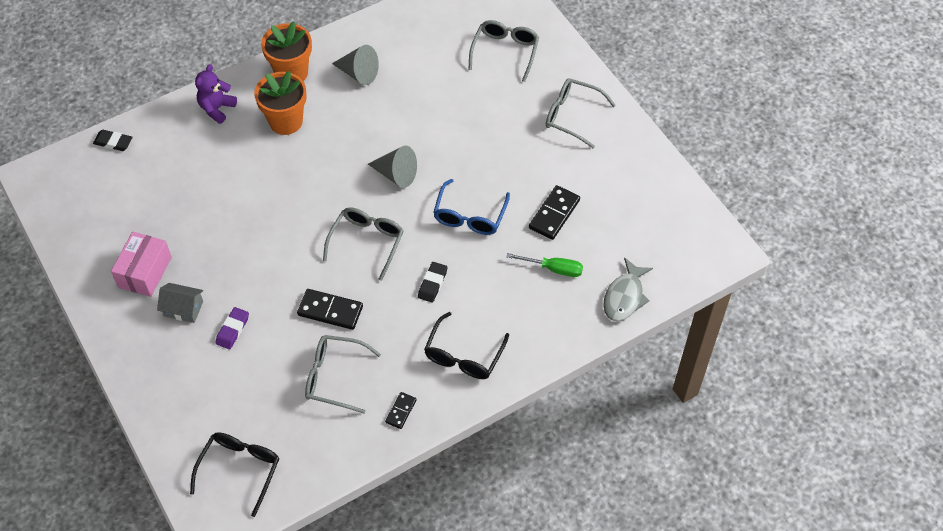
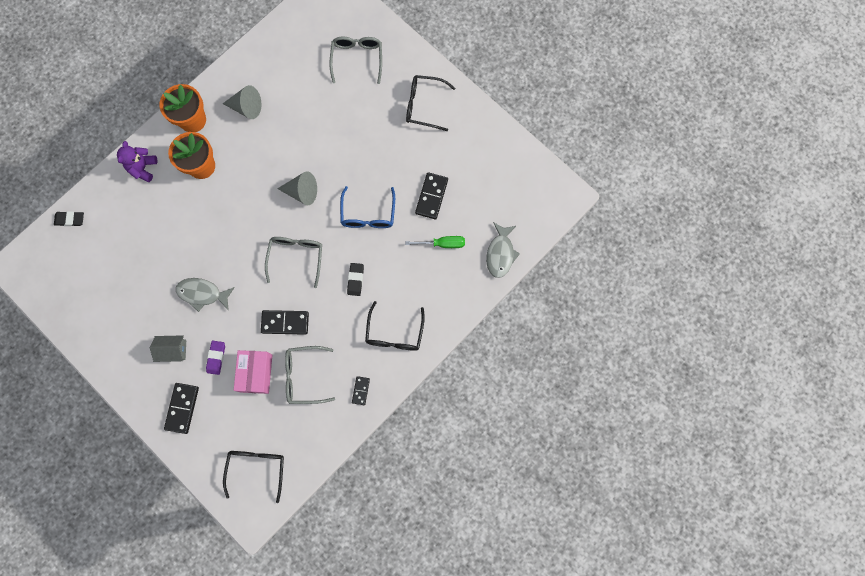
camera: 15 degrees left, 20 degrees up
(145, 272) = (133, 327): pink box -> pink box (256, 373)
(171, 376) = (182, 408): none -> black domino
(240, 255) = (202, 294): none -> grey fish
(572, 116) = (424, 105): grey glasses -> black glasses

